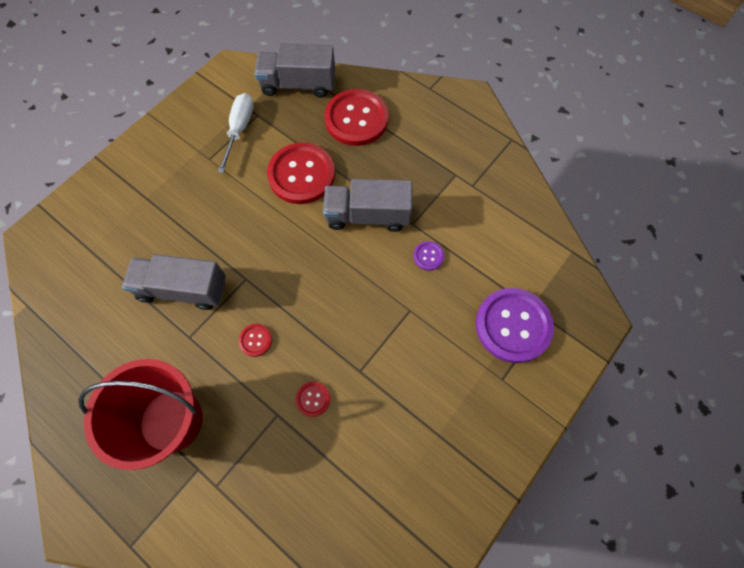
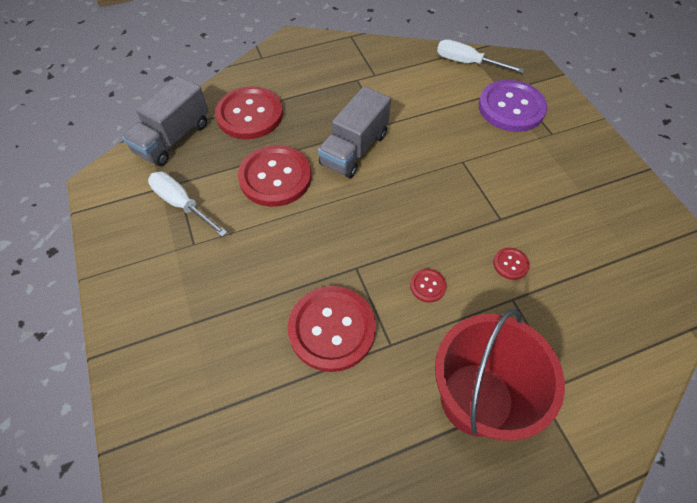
camera: 60 degrees left, 10 degrees down
(183, 289) = (332, 329): grey truck -> red button
(428, 256) = (420, 128): purple button -> none
(550, 257) = (467, 63): none -> white screwdriver

